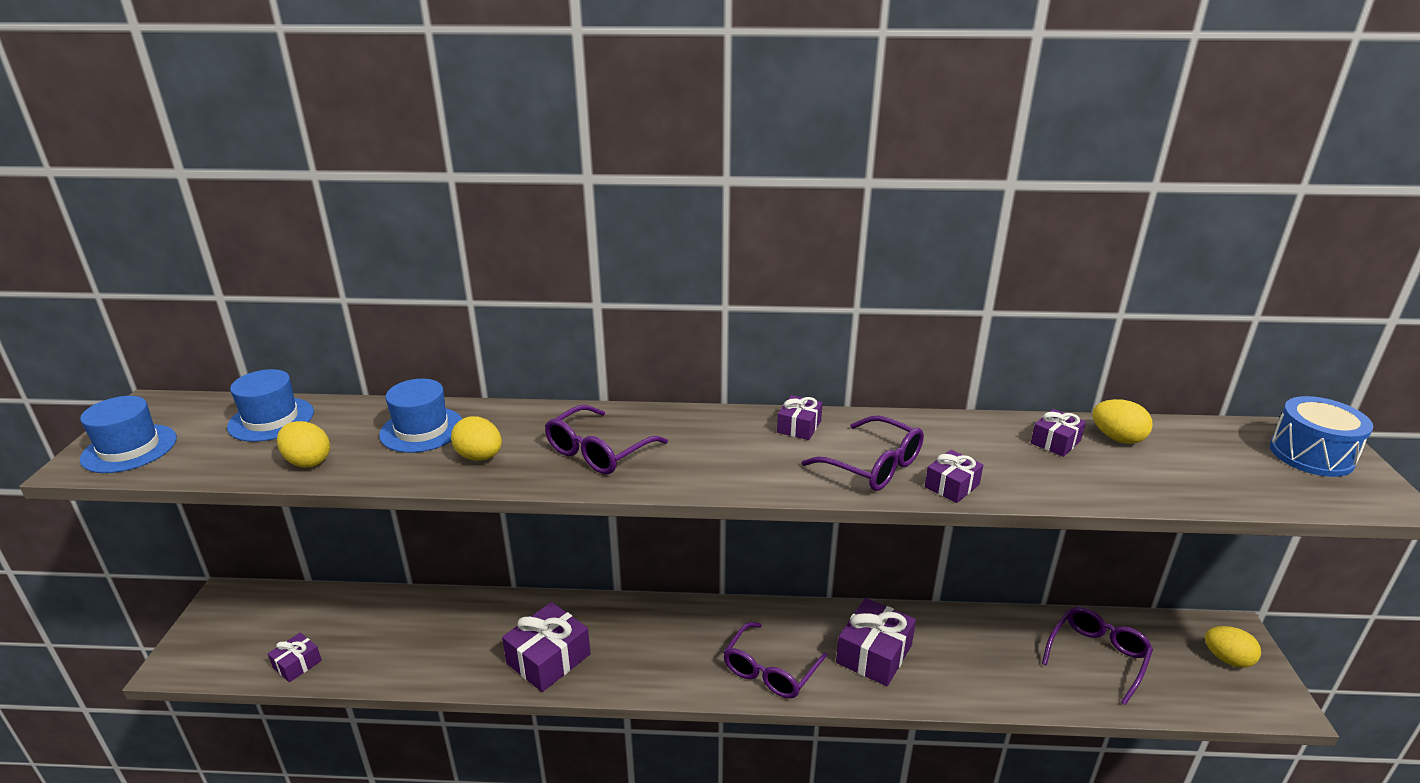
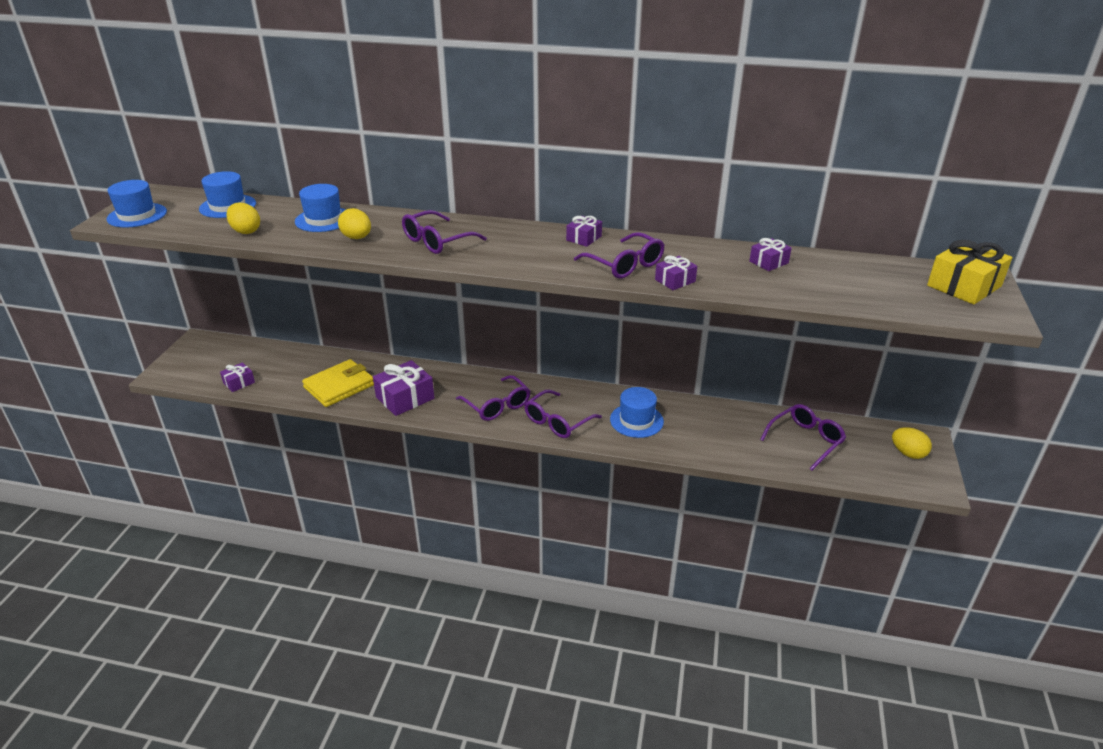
camera: 10 degrees right, 5 degrees up
(449, 651) = (339, 386): none -> yellow wallet
(681, 655) = (497, 406): none -> purple glasses
(874, 654) = (636, 420): purple gift -> blue hat
(1117, 438) = (818, 264): yellow egg -> none
(1311, 455) = (964, 286): blue drum -> yellow gift

